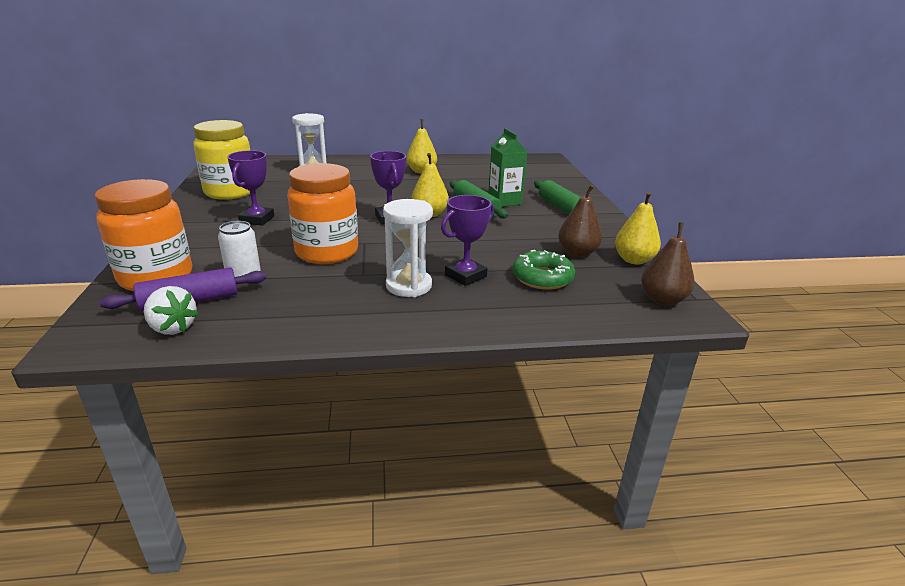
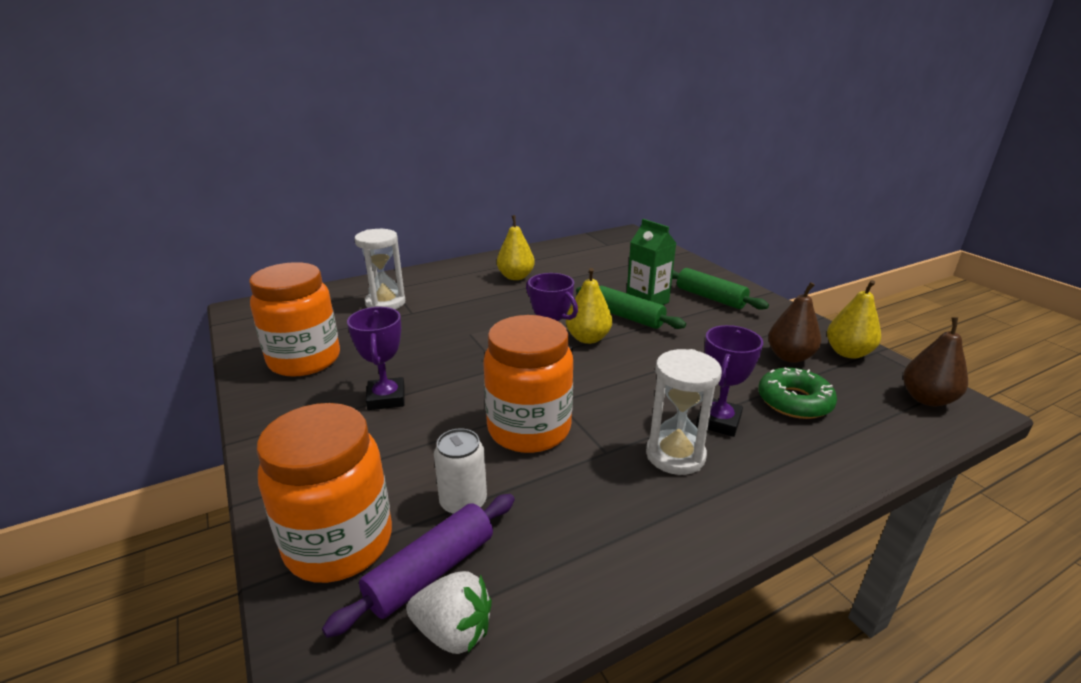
camera: 20 degrees left, 0 degrees up
(230, 192) = (304, 360): yellow jar -> orange jar

